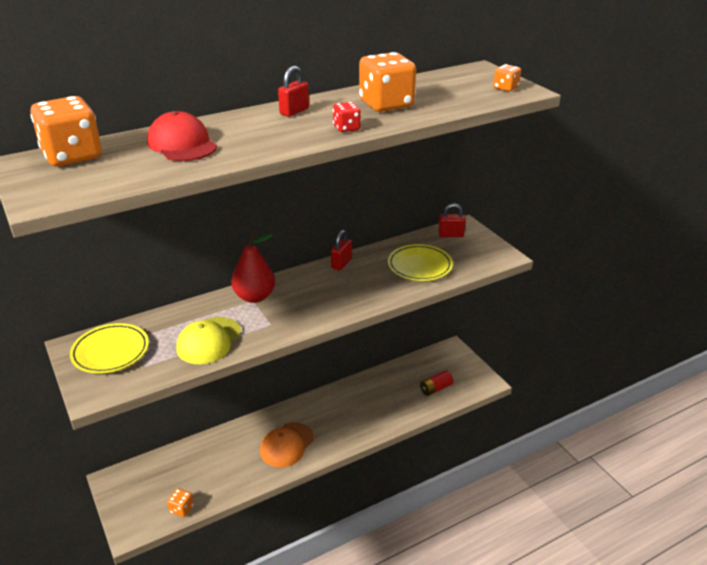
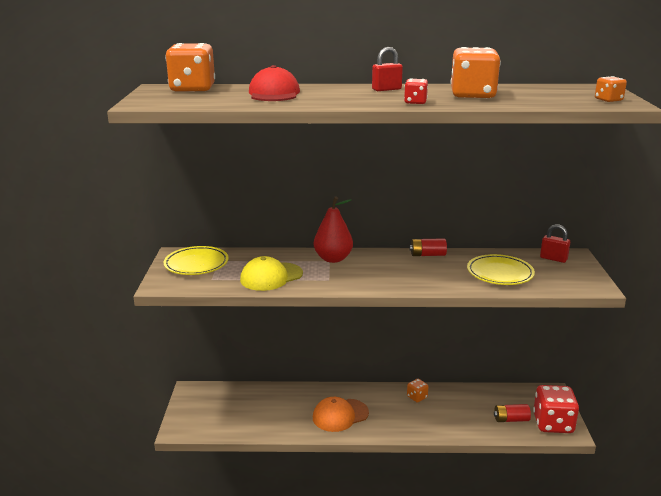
camera: 30 degrees right, 10 degrees down
(182, 509) = (225, 429): orange dice -> orange dice (417, 397)
(341, 263) = (427, 255): red padlock -> red battery
(469, 379) = (553, 423): none -> red dice

